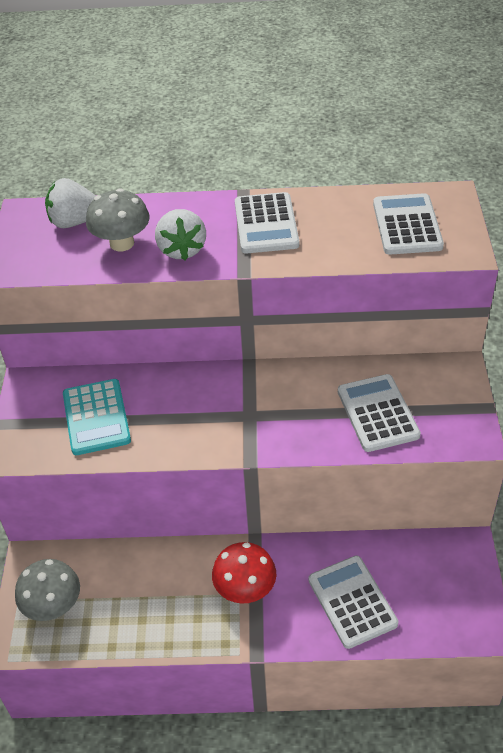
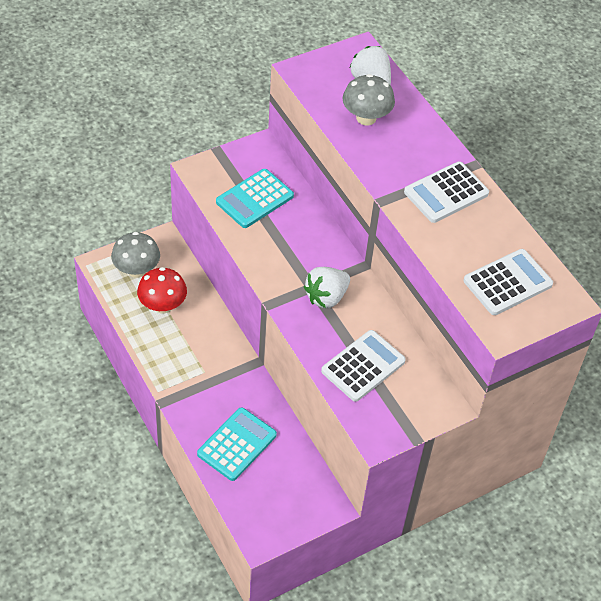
camera: 55 degrees right, 5 degrees up
(181, 249) = (383, 154): white strawberry -> white strawberry (326, 297)
(245, 590) = (210, 374): red mushroom -> red mushroom (162, 305)
(352, 602) = (237, 444): white calculator -> turquoise calculator

